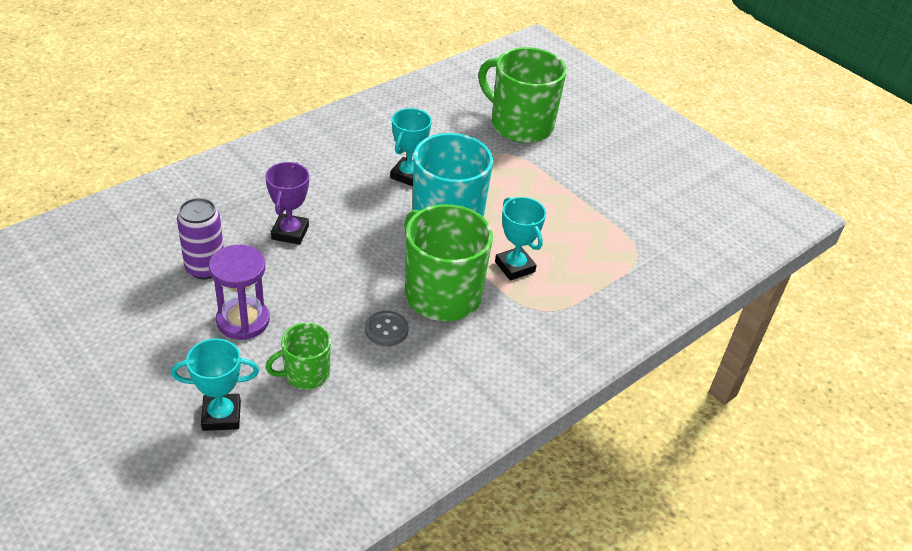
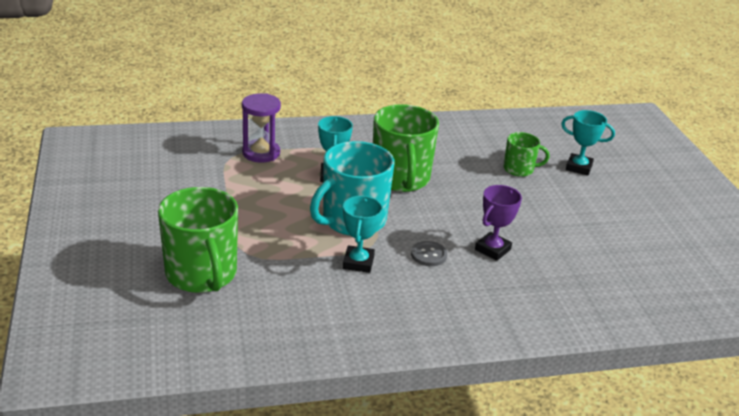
camera: 150 degrees left, 10 degrees down
(205, 268) = (571, 245): purple can -> none
(243, 321) = (551, 206): purple hourglass -> purple hourglass (261, 153)
(386, 330) = (453, 173): grey button -> grey button (428, 255)
(408, 175) = (358, 262): turquoise trophy -> turquoise trophy turned 45 degrees counterclockwise

